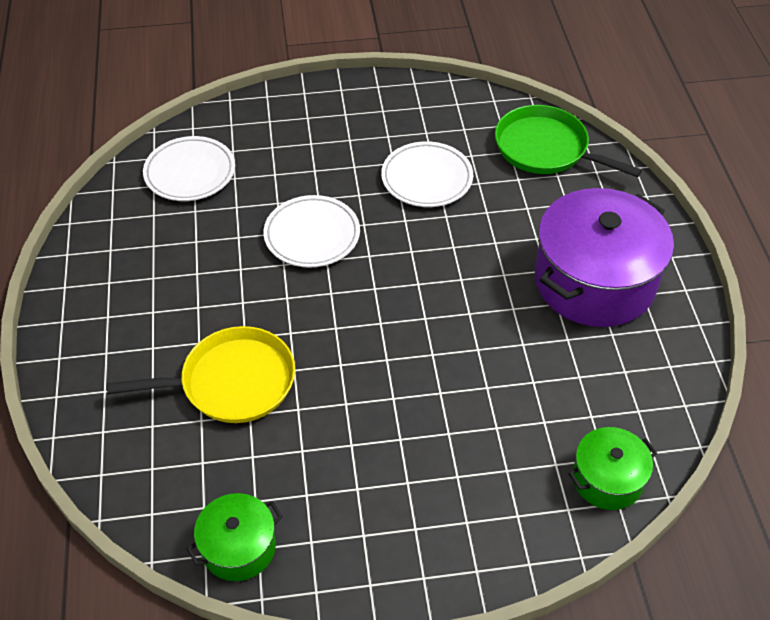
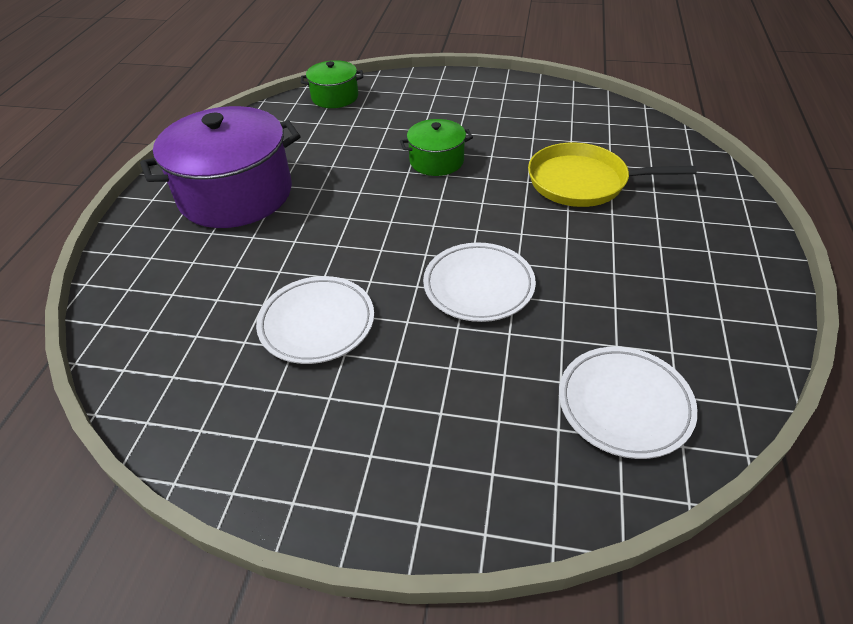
camera: 160 degrees left, 5 degrees down
(239, 547) = (585, 105): green pot -> green pot (436, 161)
(545, 148) = (152, 329): green pan -> none

